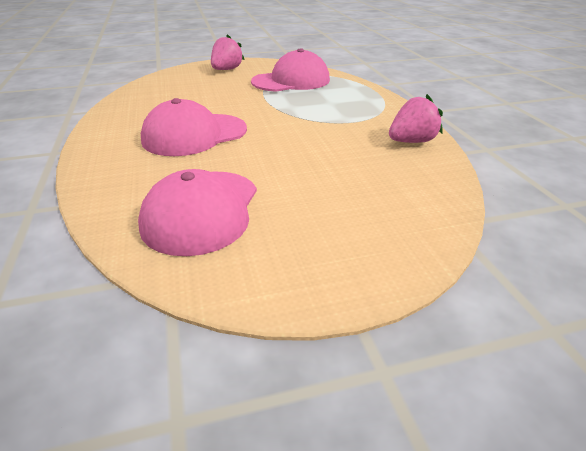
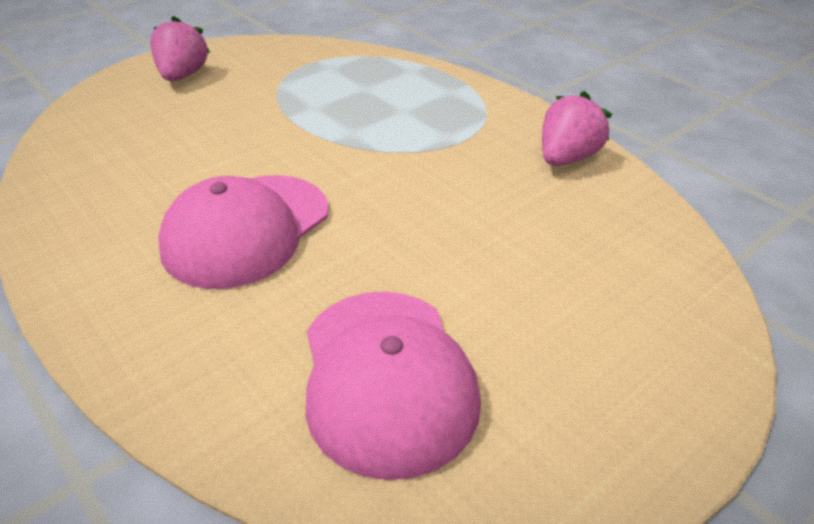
camera: 25 degrees left, 5 degrees up
(291, 81) = (310, 79): pink cap -> none

